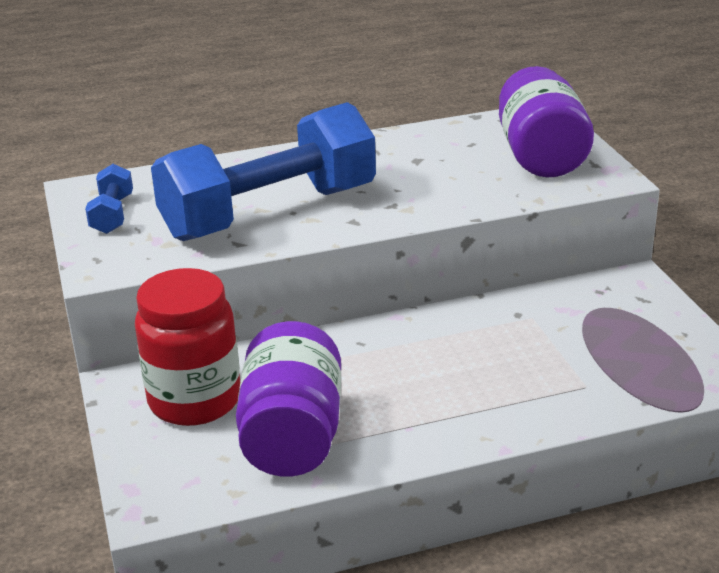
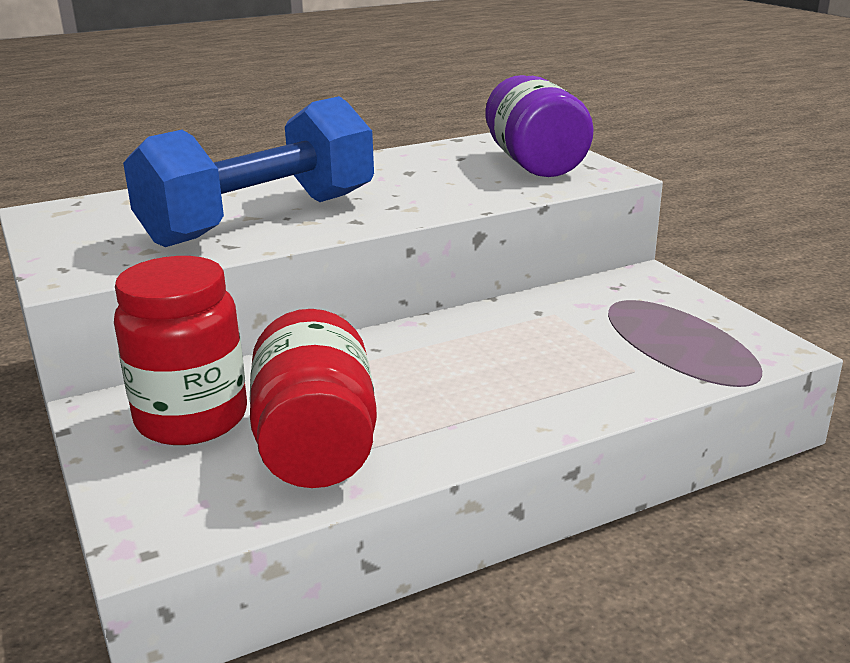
camera: 10 degrees left, 5 degrees down
(112, 214) = (80, 230): blue dumbbell -> none
(293, 435) = (317, 445): purple jar -> red jar

